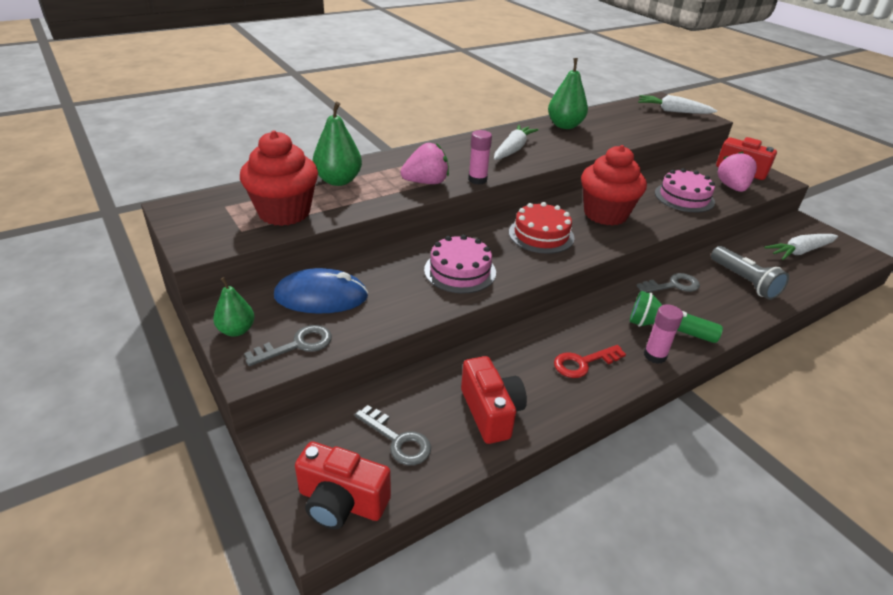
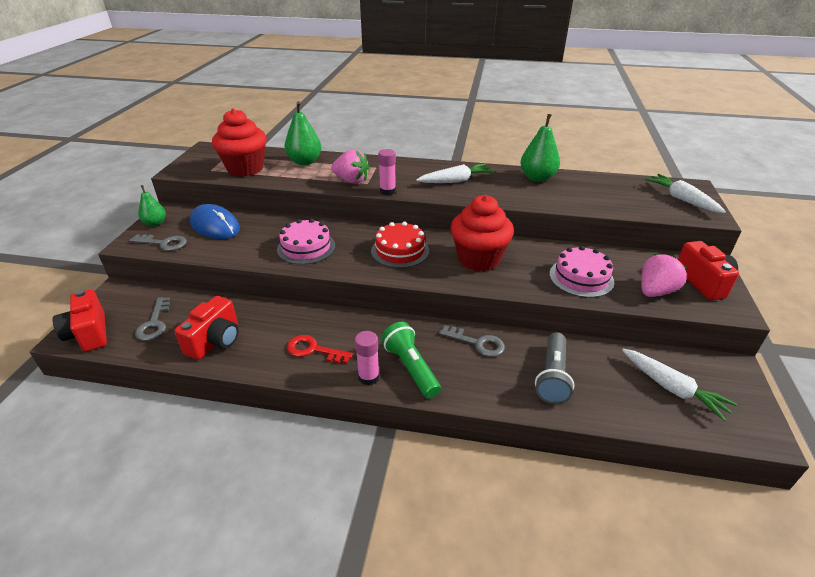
camera: 45 degrees right, 0 degrees up
(800, 251) = (672, 388): white carrot -> white carrot turned 150 degrees counterclockwise

